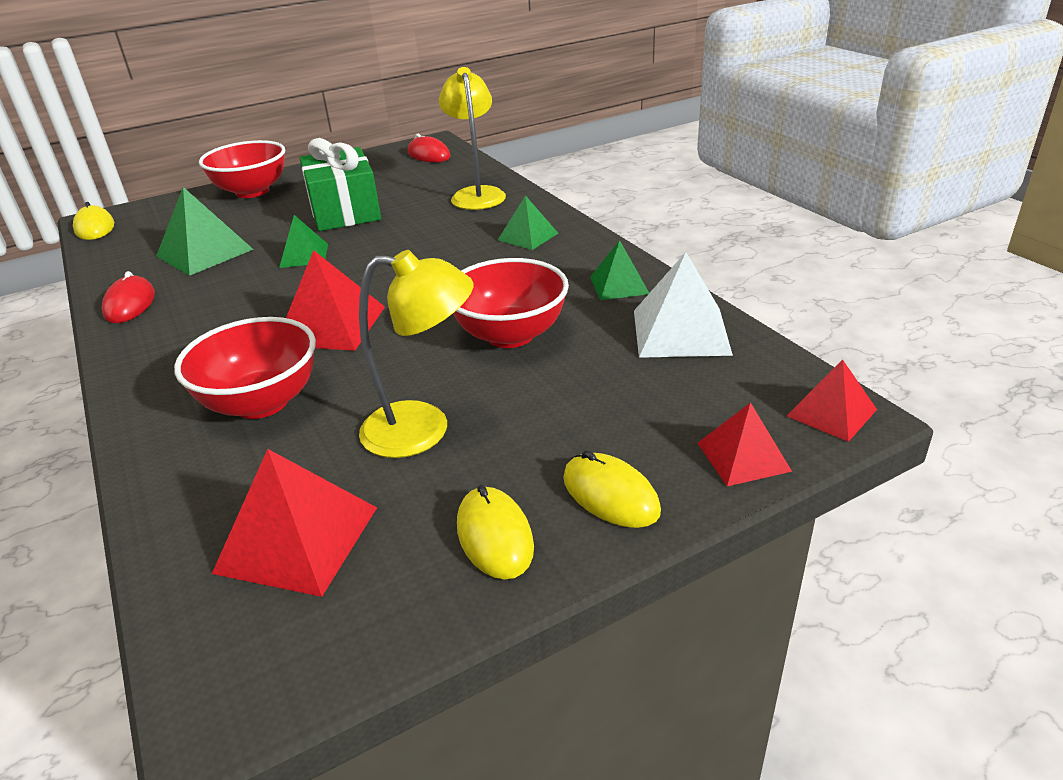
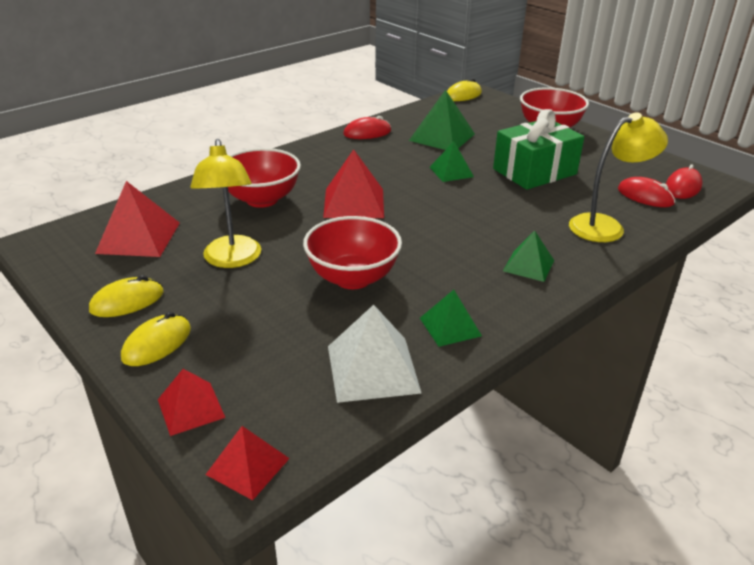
camera: 75 degrees right, 0 degrees up
(434, 171) = (645, 196): none -> red mouse

